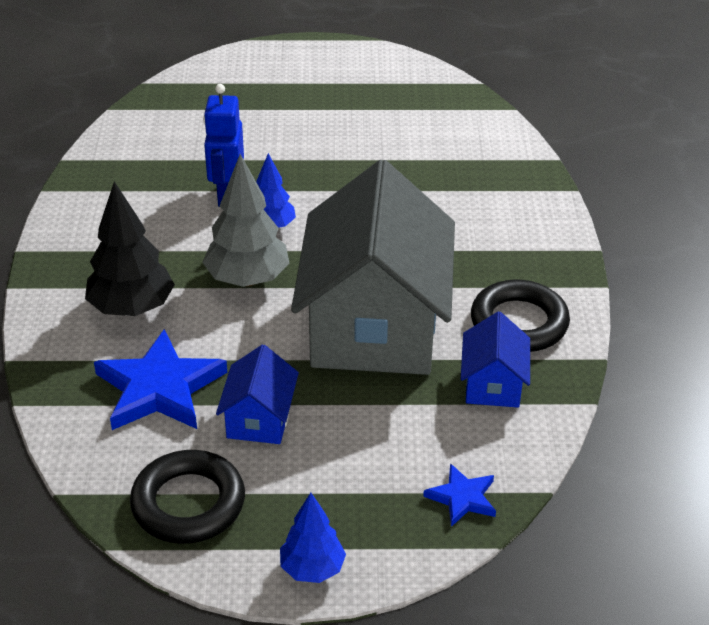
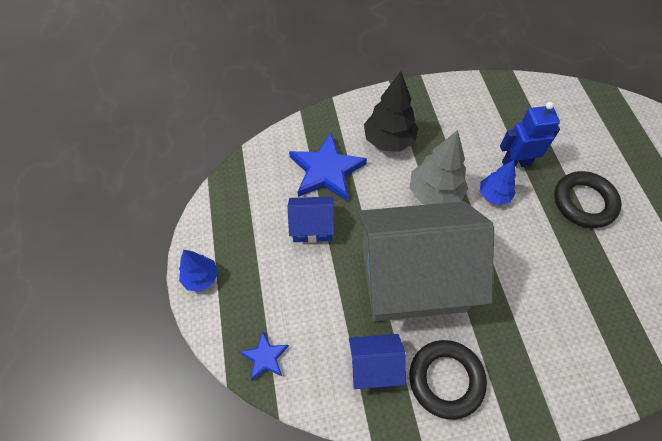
camera: 80 degrees right, 20 degrees up
(188, 503) = (242, 206): black ring -> black ring (584, 202)

